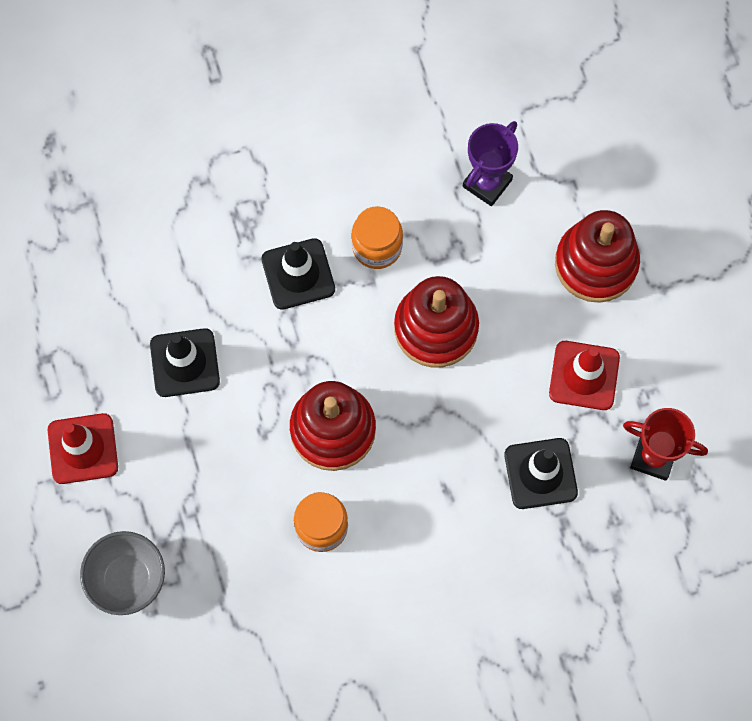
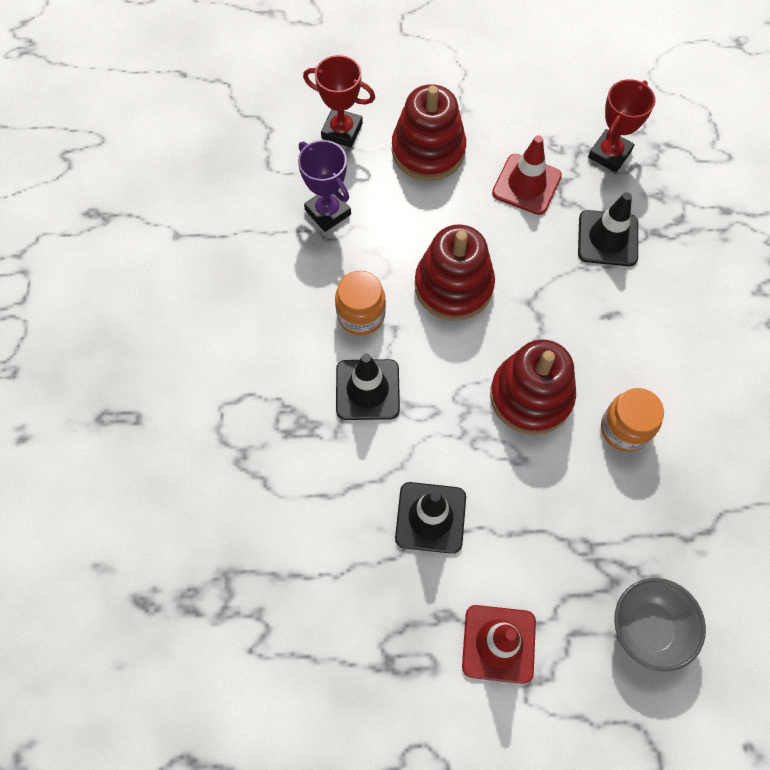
camera: 75 degrees left, 5 degrees down
(593, 169) = (342, 131): none -> red trophy

